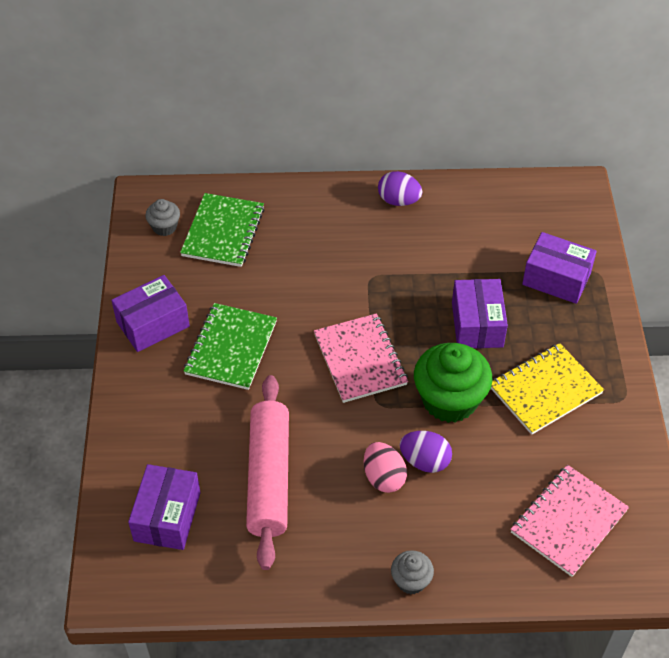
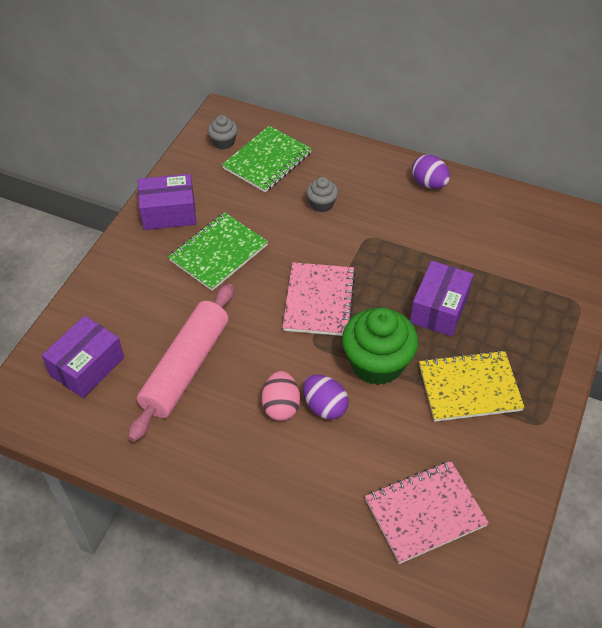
camera: 25 degrees right, 0 degrees up
(411, 580) = (252, 504): grey cupcake -> grey cupcake (322, 204)
(556, 279) = (535, 295): purple box -> none

